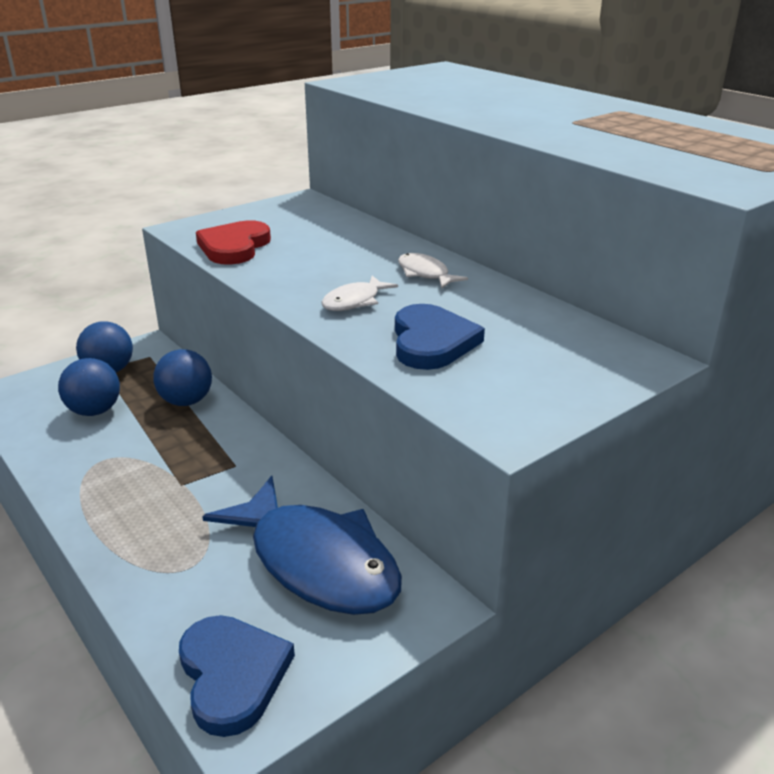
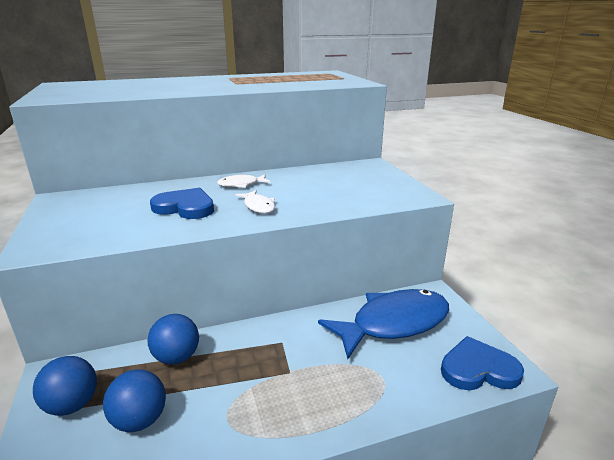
camera: 70 degrees left, 5 degrees down
(234, 247) = (114, 232): red heart -> none
(432, 342) = (326, 196): blue heart -> blue heart (185, 207)

